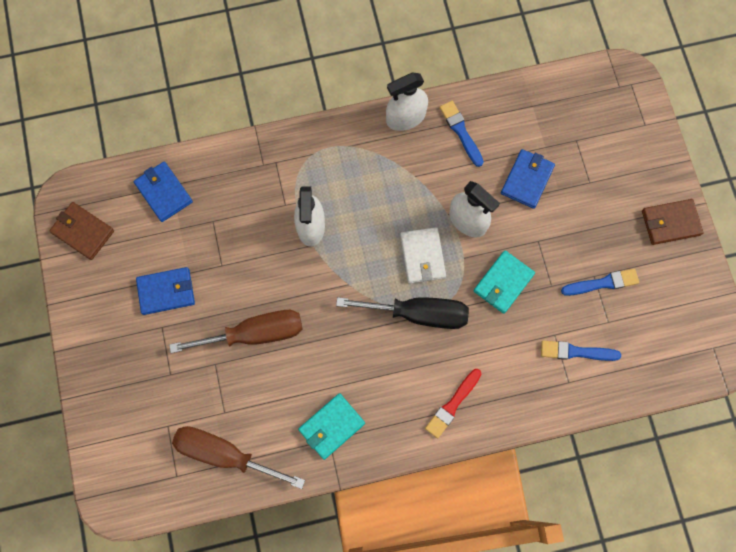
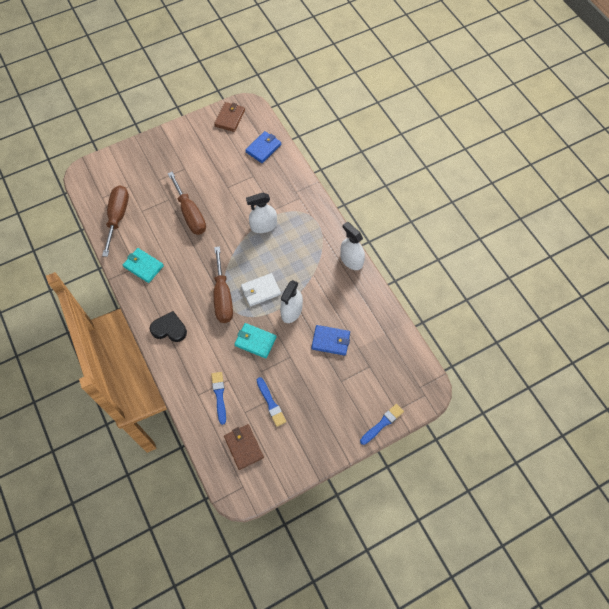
camera: 75 degrees right, 10 degrees down
(166, 291) = (205, 165): blue wallet -> none
(418, 314) = (223, 297): black screwdriver -> brown screwdriver
(452, 405) = (169, 329): red brush -> black heart
(461, 132) = (352, 294): blue brush -> blue brush (382, 423)
(670, 223) = (327, 441): brown wallet -> brown wallet (243, 447)

